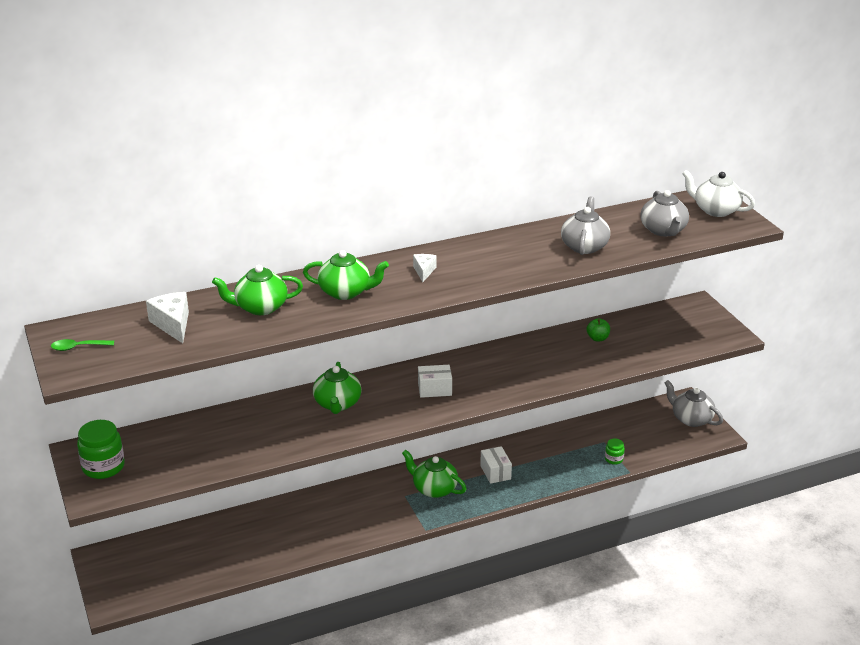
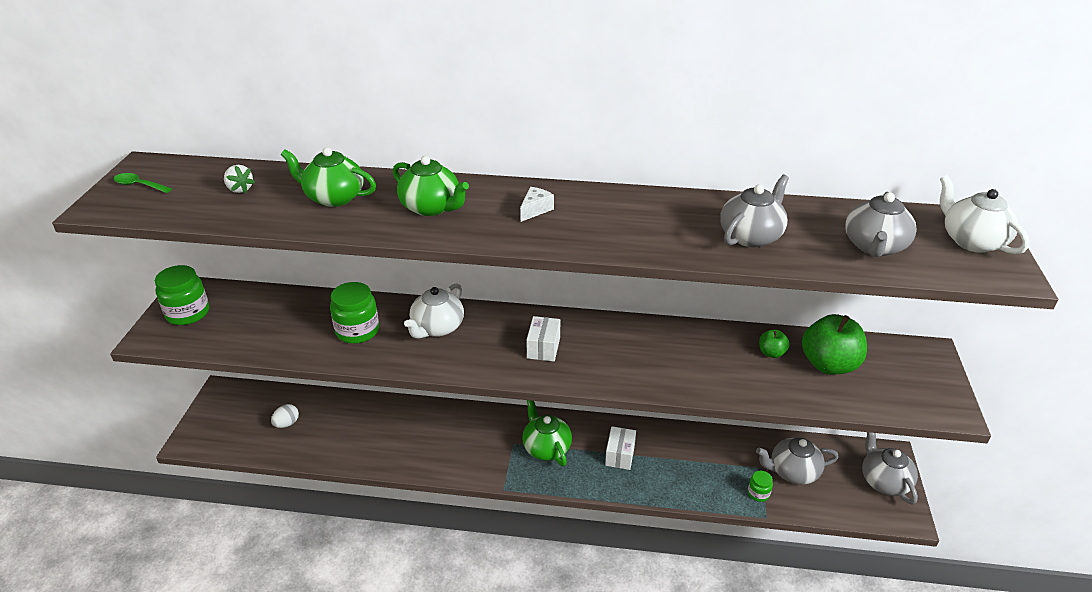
camera: 30 degrees right, 5 degrees up
(173, 324) = (240, 189): white cheese -> white strawberry
(191, 556) = (287, 424): none -> white egg
(273, 428) = (357, 331): none -> green jar
(337, 404) = (437, 328): green teapot -> white teapot
(434, 389) = (543, 348): white box -> white box turned 75 degrees clockwise
(627, 436) = (792, 472): none -> grey teapot
(640, 333) = (829, 364): none -> green apple

